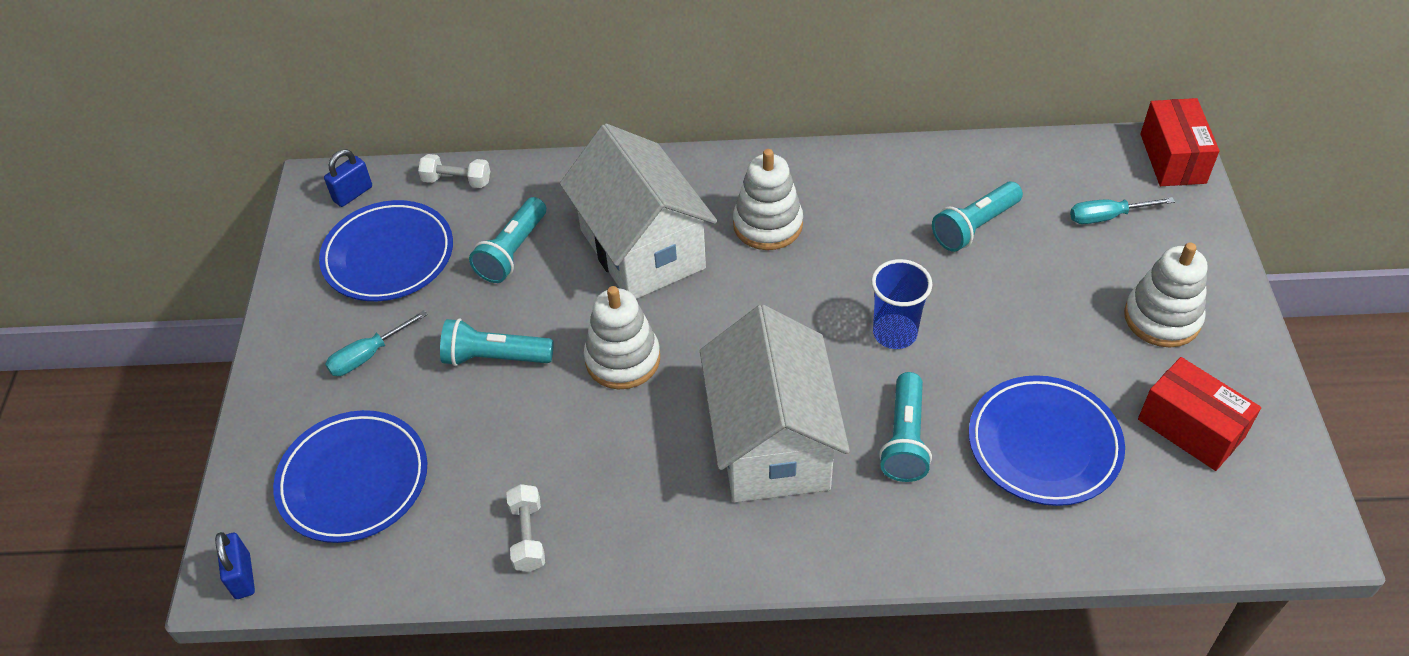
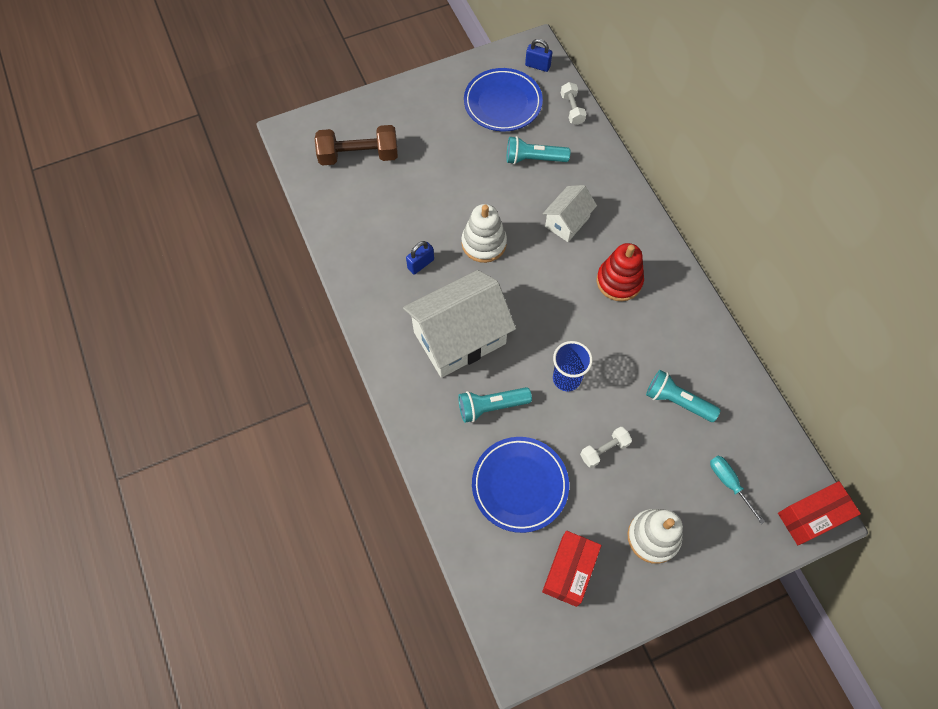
camera: 65 degrees right, 15 degrees up
(243, 576) = (291, 137): blue padlock -> blue padlock (421, 264)
(353, 480) = (359, 155): blue plate -> brown dumbbell
(368, 355) = (434, 125): turquoise screwdriver -> none
(495, 357) = (458, 182): turquoise flashlight -> none
(528, 536) = (357, 244): white dumbbell -> white dumbbell (604, 450)
(642, 249) = (567, 222): white house -> white house, size x0.53
(767, 225) = (619, 281): white stacking toy -> red stacking toy

